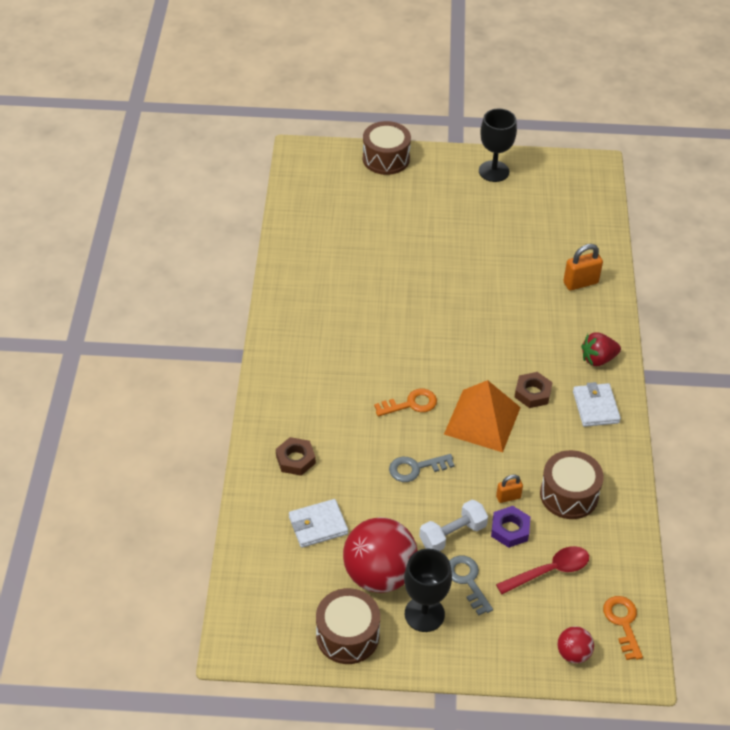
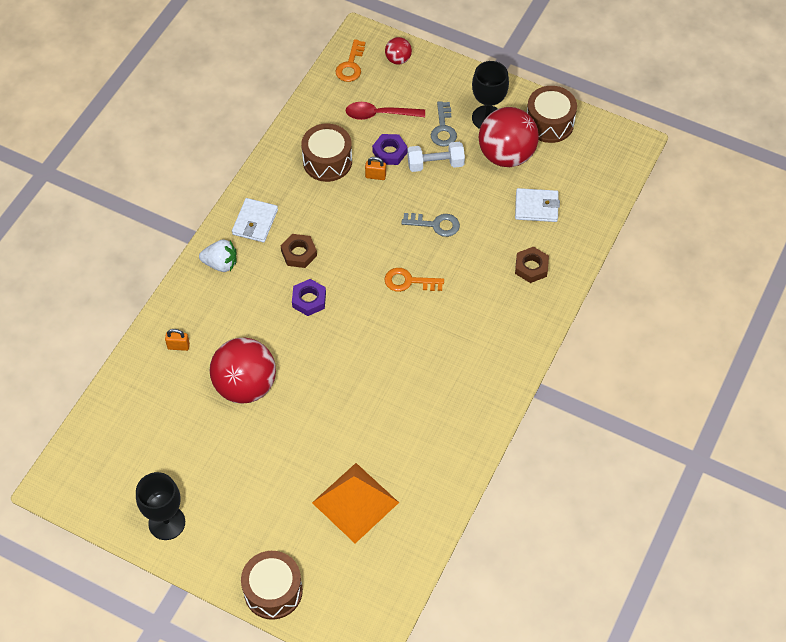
camera: 155 degrees left, 10 degrees up
(482, 420) = (357, 245): orange pyramid -> orange pyramid (355, 502)
(494, 356) = (309, 300): none -> purple nut
(501, 273) = (245, 386): none -> red ball
(580, 283) = (178, 346): orange padlock -> orange padlock, size x0.61
(598, 359) = (221, 264): red strawberry -> white strawberry

